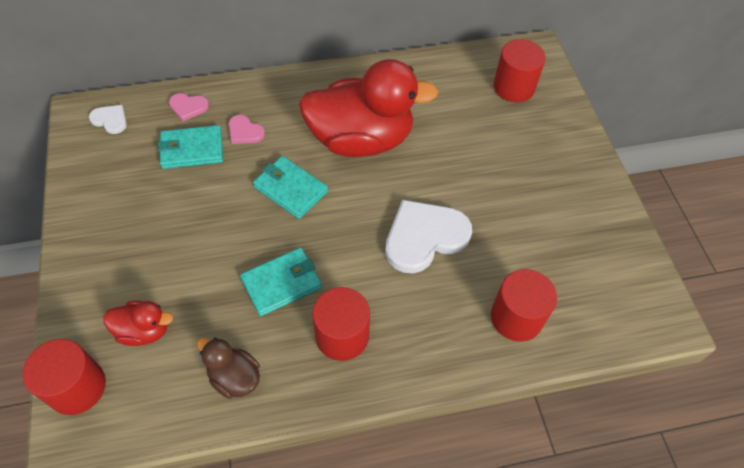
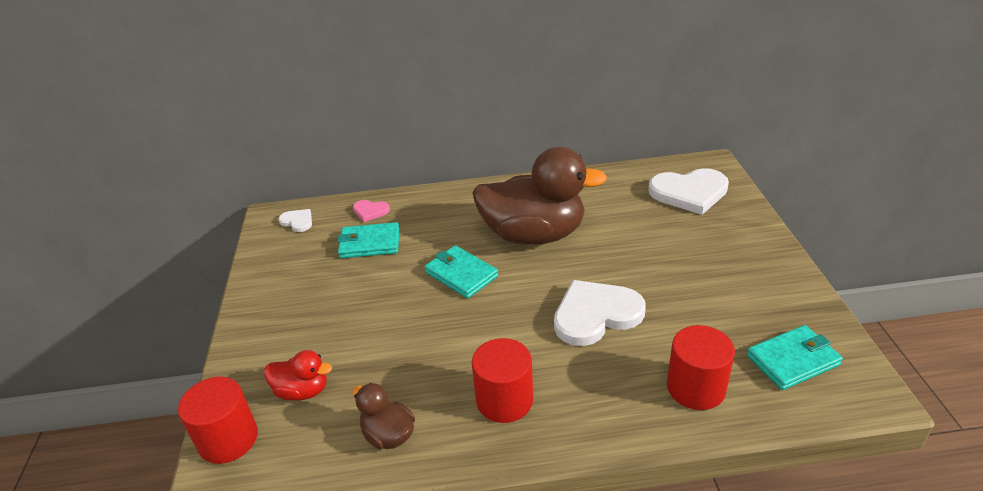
camera: 10 degrees right, 20 degrees down
(245, 132) = (421, 229): pink heart -> none
(282, 283) = (445, 352): turquoise wallet -> turquoise wallet (793, 360)
(361, 140) = (534, 235): red duck -> brown duck
(514, 87) = (689, 193): red cylinder -> white heart

